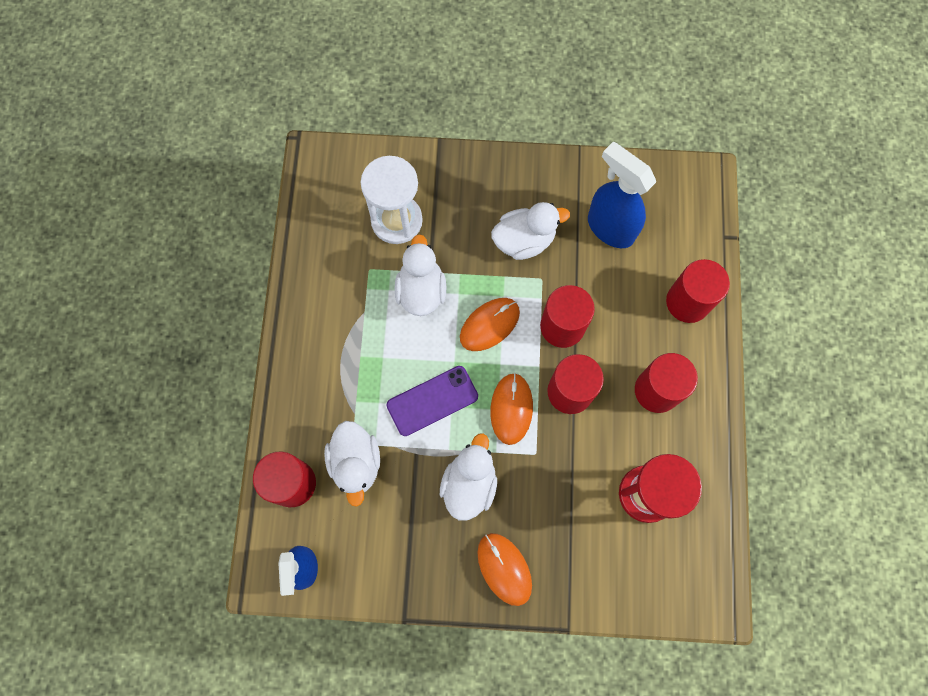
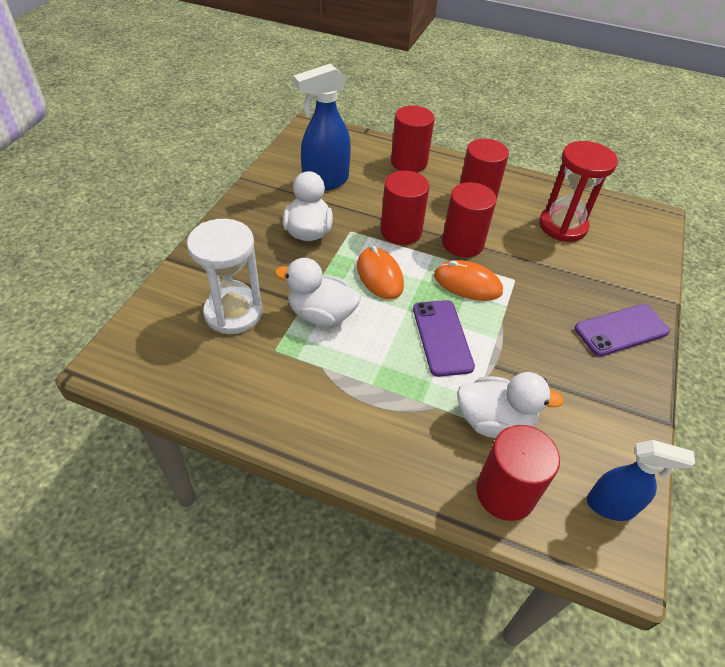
camera: 75 degrees left, 25 degrees down
(469, 484) = (534, 333): white duck -> none
(504, 569) = (621, 330): orange mouse -> purple phone

